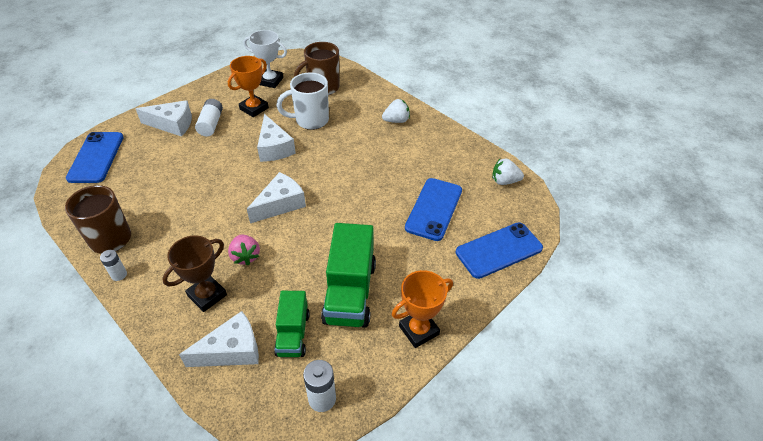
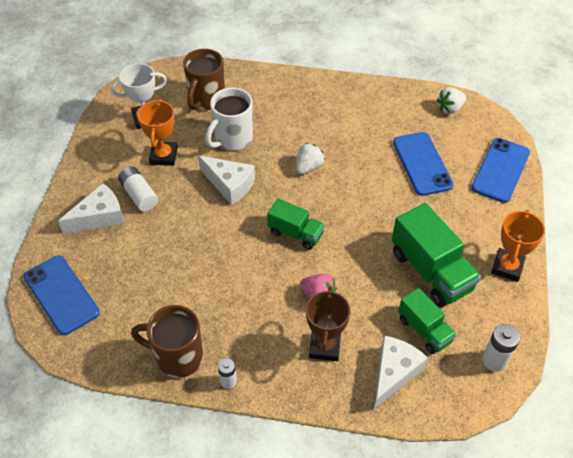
camera: 35 degrees left, 5 degrees up
(280, 204) = (295, 233): white cheese -> green truck
(396, 121) = (309, 98): white strawberry -> white strawberry (308, 167)

